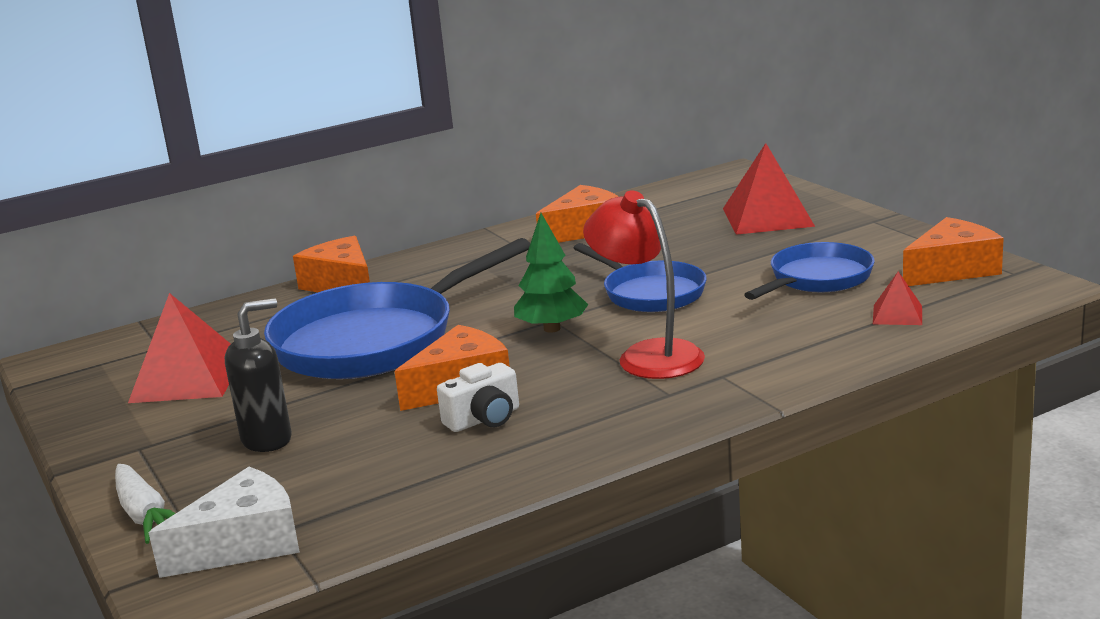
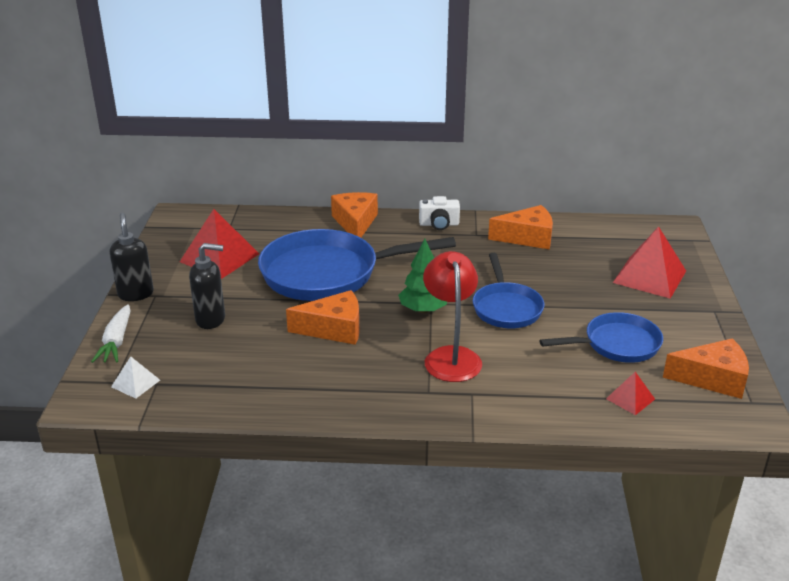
camera: 30 degrees right, 10 degrees up
(104, 457) = (136, 294): none -> black soap dispenser
(244, 544) = (135, 383): white cheese -> white pyramid
(484, 419) = (319, 359): white camera -> white camera (439, 224)

